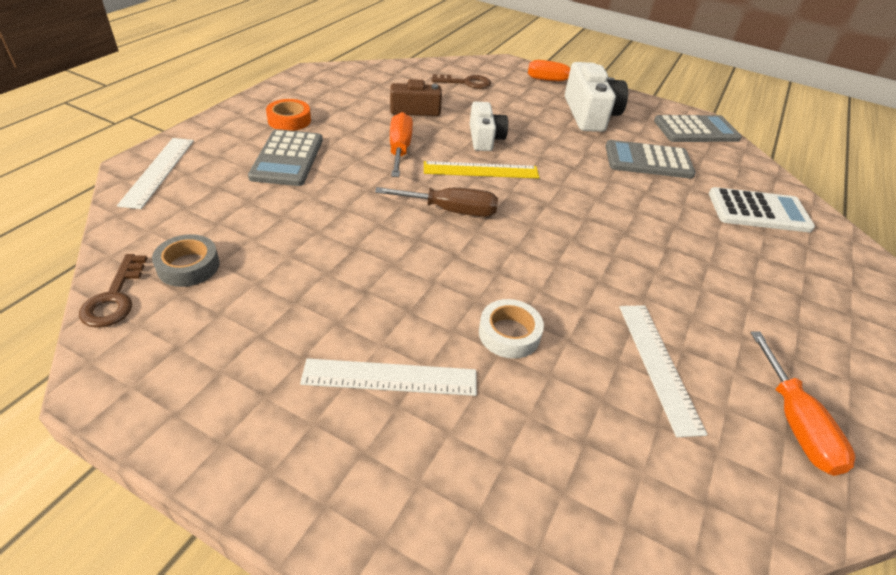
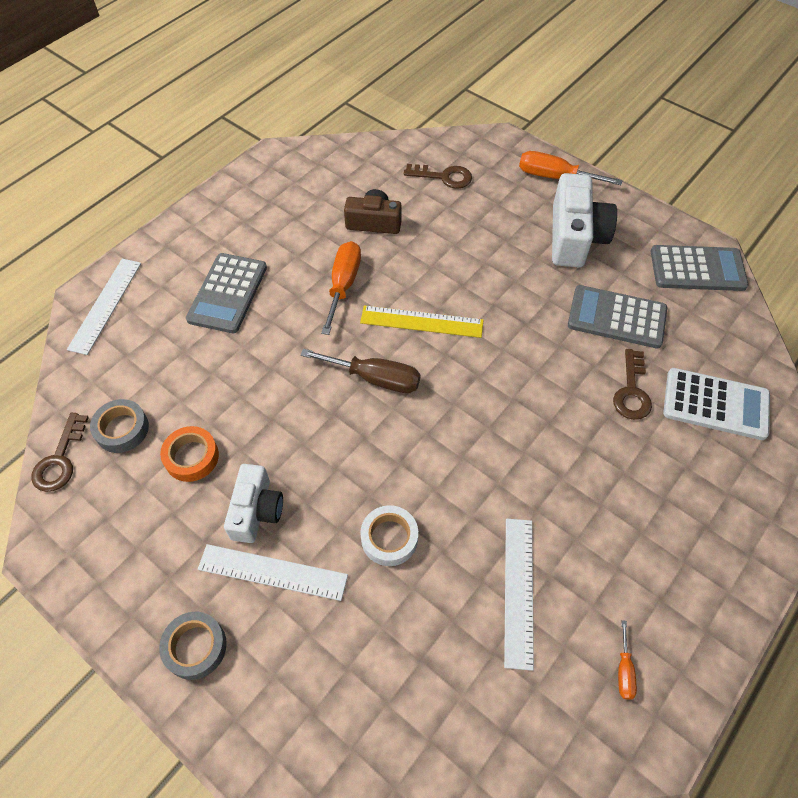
camera: 15 degrees right, 15 degrees up
(289, 120) = (238, 235): orange tape -> orange tape (191, 457)
(312, 464) = (195, 647): none -> grey tape
(485, 138) = (439, 272): white camera -> white camera (256, 511)
(685, 206) = (631, 391): none -> brown key
(795, 423) = (624, 670): orange screwdriver -> orange screwdriver, size x0.50

